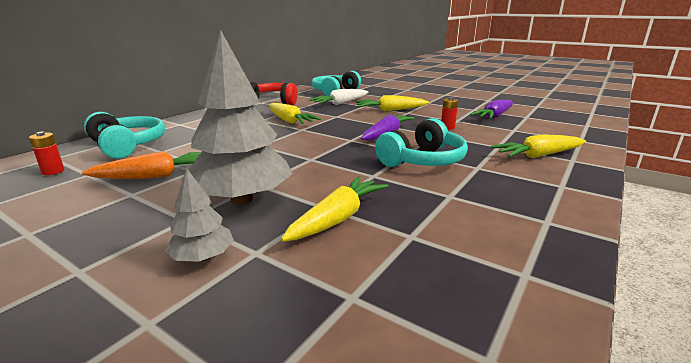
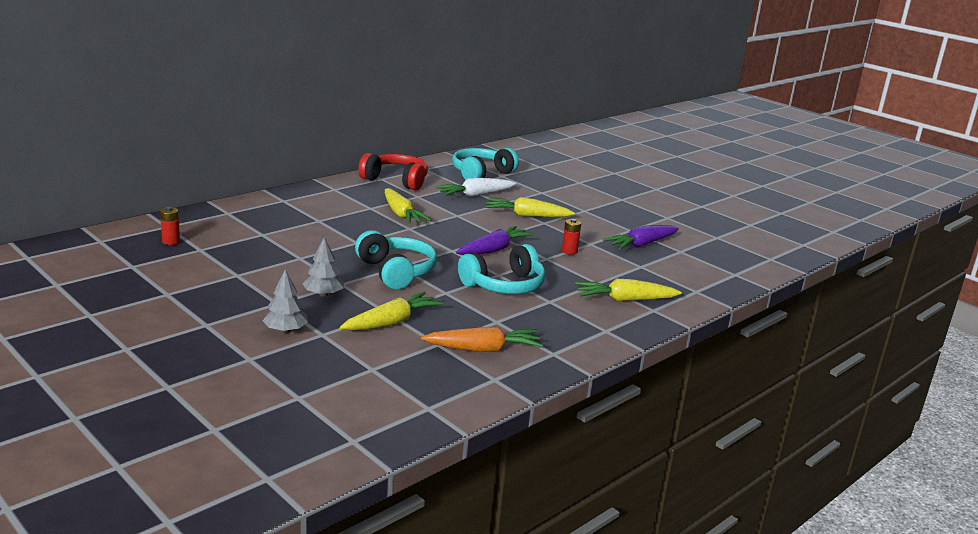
camera: 10 degrees right, 0 degrees up
(127, 146) = (231, 222): turquoise headphones -> turquoise headphones (396, 272)
(155, 176) = (257, 261): orange carrot -> orange carrot (483, 349)
(241, 199) = (323, 294): grey tree -> grey tree, size x0.48

